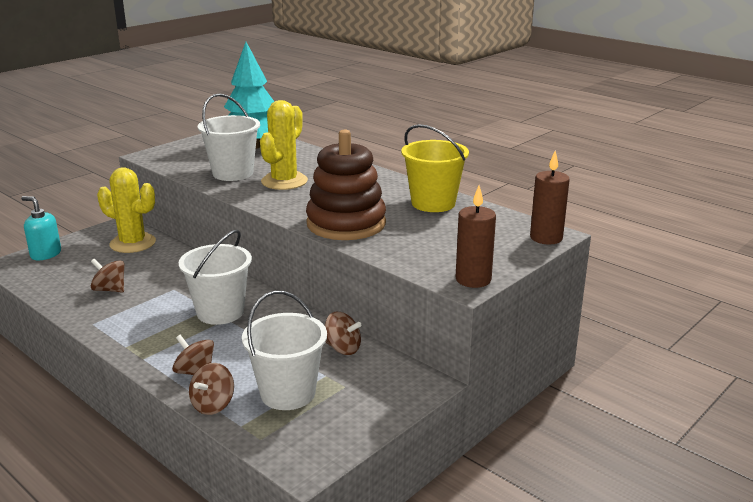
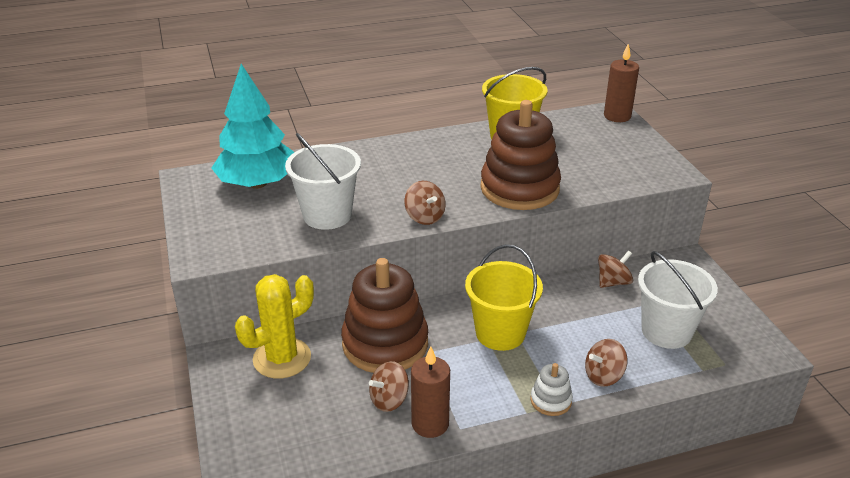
camera: 60 degrees left, 10 degrees up
(45, 254) = (240, 439): turquoise soap dispenser -> none
(146, 354) = (551, 400): none -> white stacking toy
(173, 272) = (385, 344): none -> brown stacking toy
(213, 405) = (663, 378): brown spinning top -> brown spinning top (425, 217)
(220, 312) = (500, 333): white bucket -> yellow bucket
(284, 181) = (384, 192): yellow cactus -> none
(473, 279) = (668, 167): brown candle -> brown candle (430, 424)

